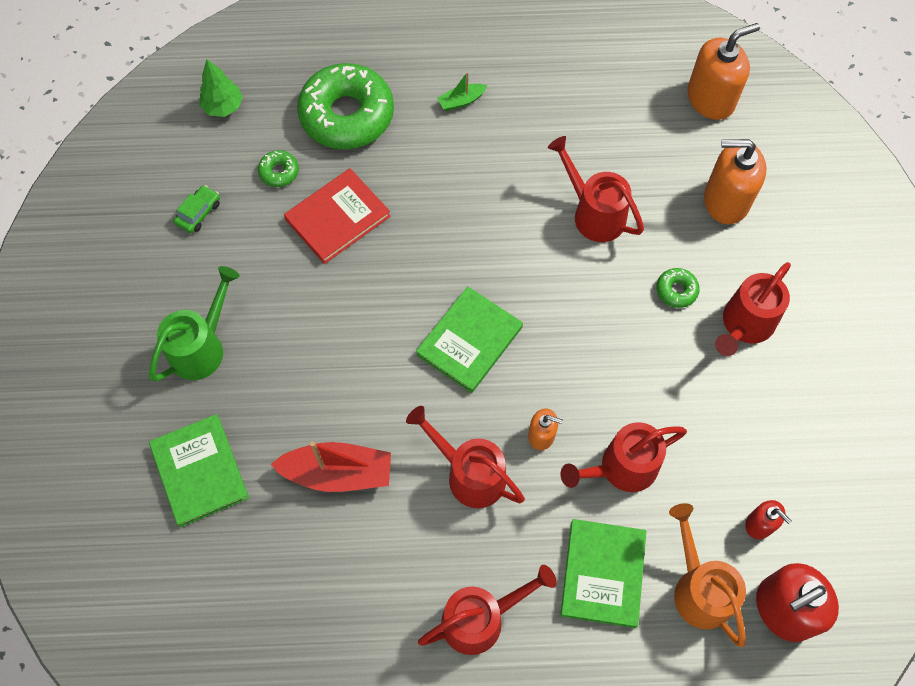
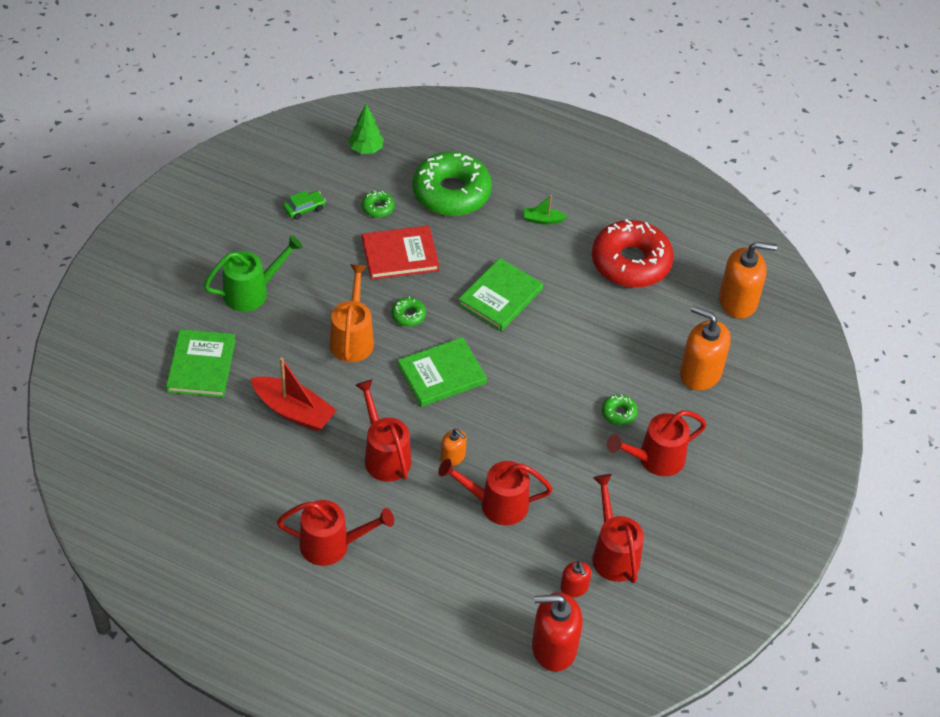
camera: 25 degrees right, 15 degrees down
(391, 287) = (408, 315): none -> green donut
(580, 107) = (631, 262): none -> red donut
(593, 213) = (591, 335): red watering can -> red watering can (613, 552)
(603, 574) = (437, 561): green book -> green book (500, 297)
(698, 588) = (500, 603): orange watering can -> orange watering can (352, 338)

